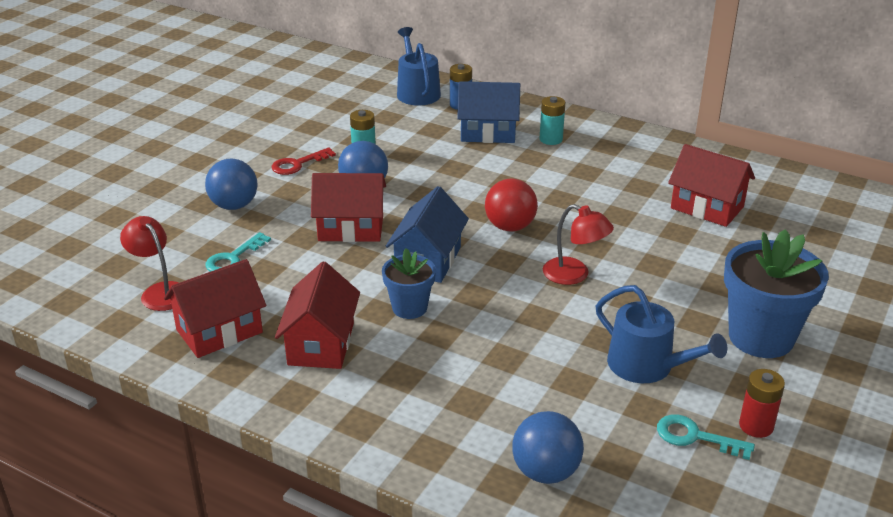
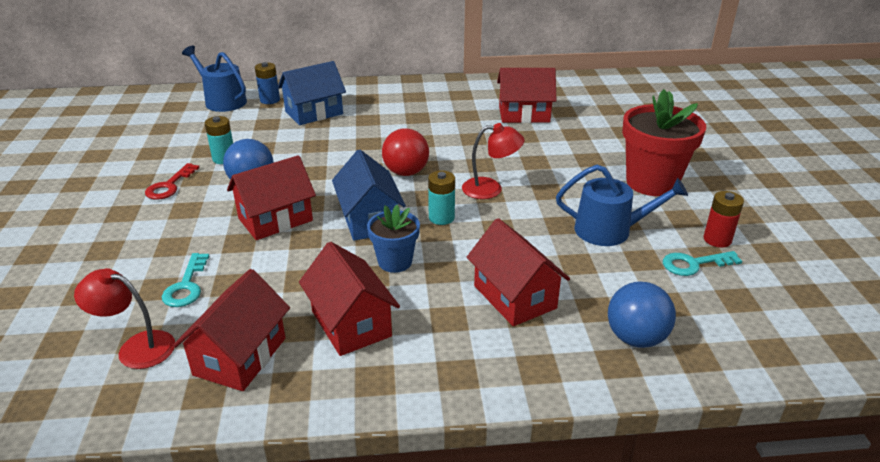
camera: 35 degrees left, 0 degrees up
(234, 205) = (139, 240): blue ball -> none
(478, 385) = (514, 297): none -> red house
(551, 139) = (368, 104): turquoise battery -> turquoise battery (441, 218)
(761, 337) = (652, 182): blue flower pot -> red flower pot

